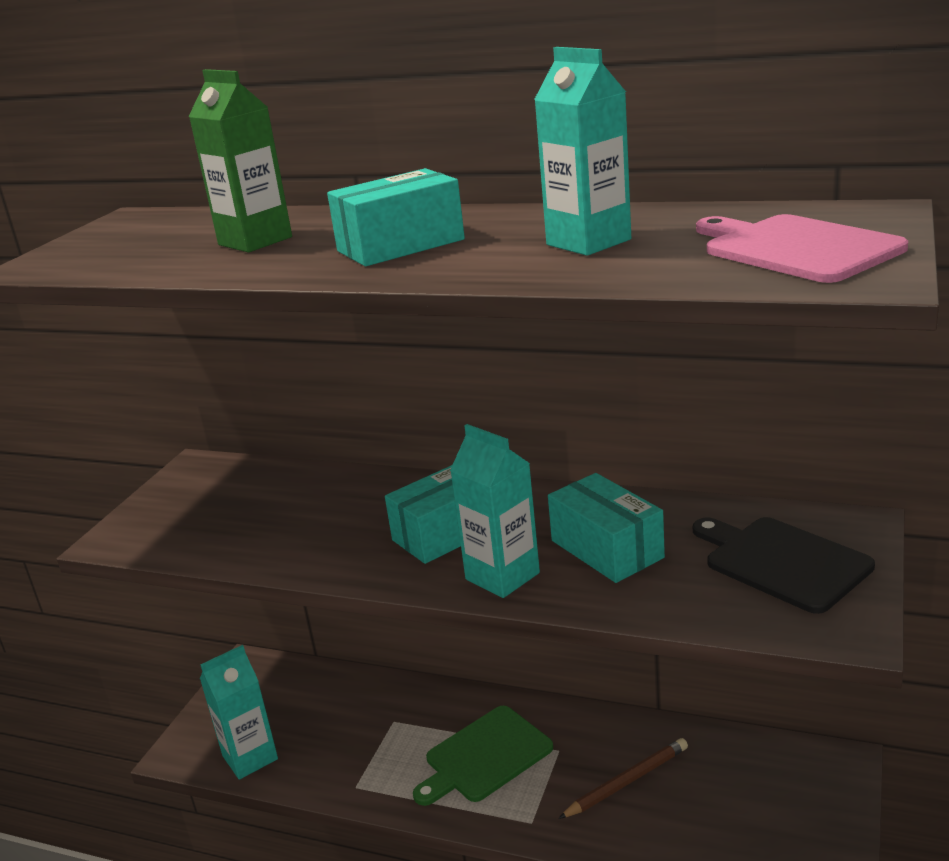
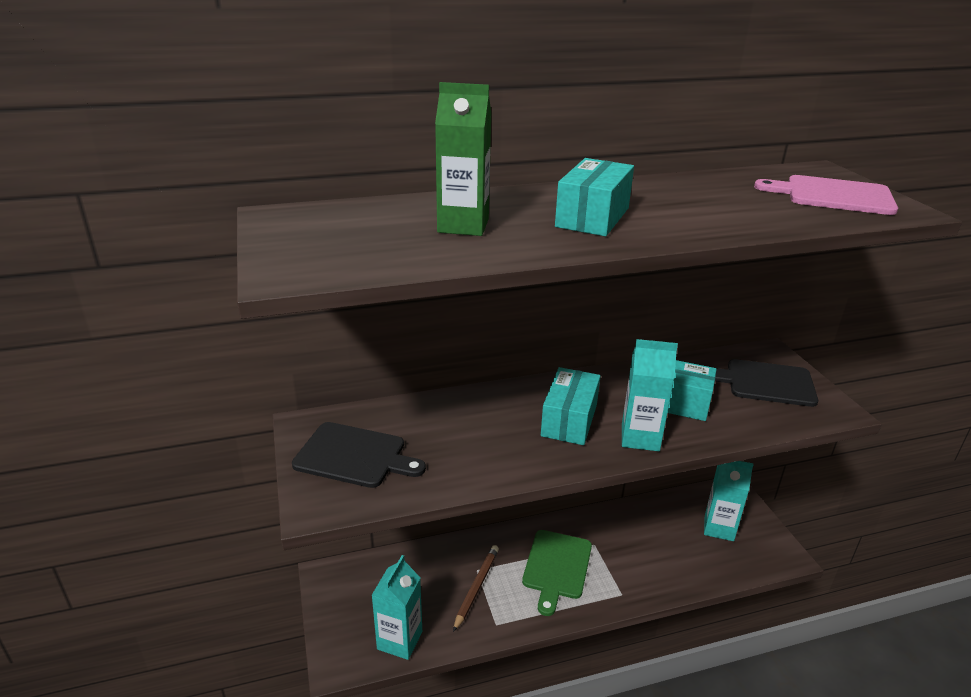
camera: 40 degrees left, 5 degrees up
(197, 506) = (354, 456): none -> black cutting board
(588, 242) = (713, 202): turquoise carton -> turquoise carton (719, 528)
(627, 781) = (647, 546): brown pencil -> brown pencil (476, 587)

